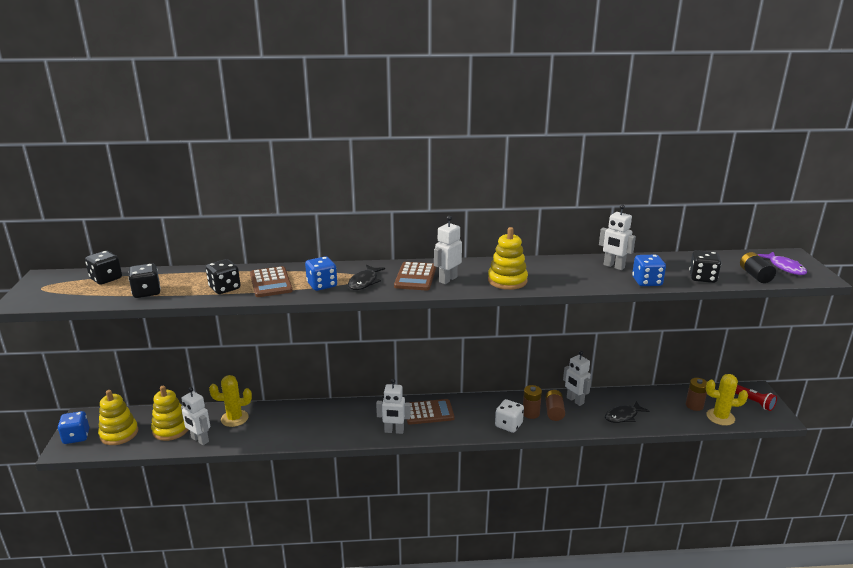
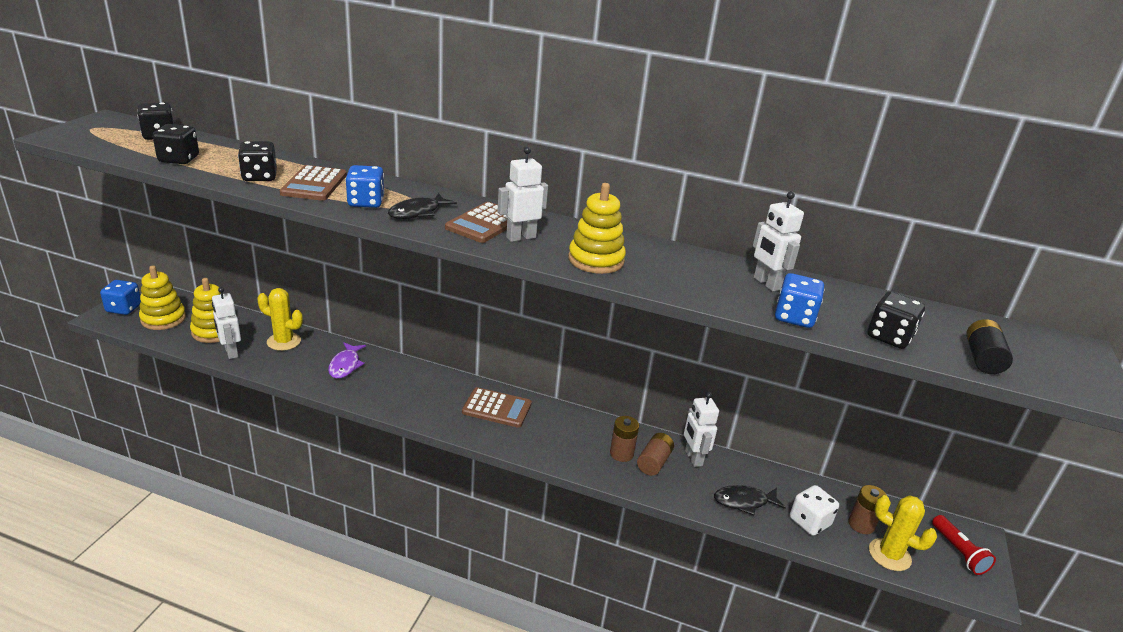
camera: 20 degrees right, 5 degrees up
(394, 431) = (439, 416): white robot -> none
(508, 425) = (581, 458): white dice -> white dice (809, 522)
(785, 267) = (1048, 362): purple fish -> purple fish (345, 365)

